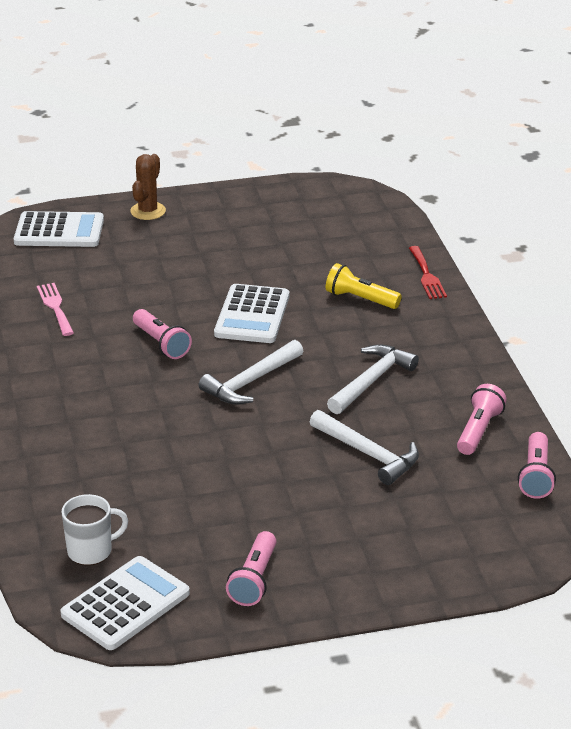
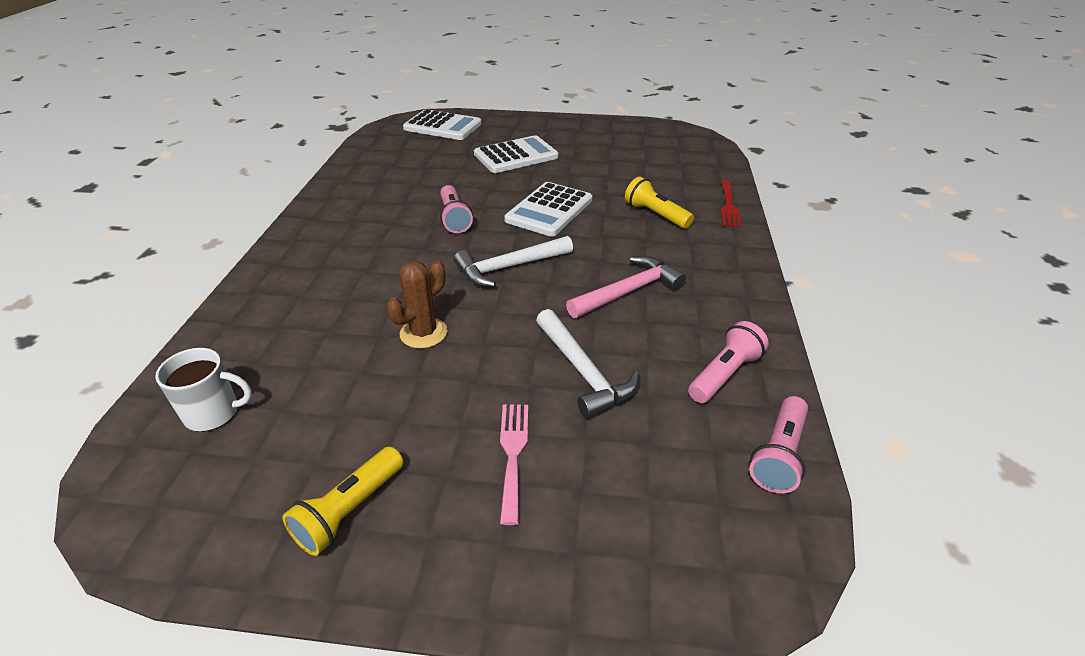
camera: 20 degrees right, 5 degrees up
(55, 307) = (393, 175): pink fork -> pink fork (513, 454)
(125, 604) = (182, 499): white calculator -> white calculator (516, 156)
(148, 211) = (518, 124): brown cactus -> brown cactus (423, 333)
(254, 580) = (349, 511): pink flashlight -> yellow flashlight
(371, 381) = (628, 291): white hammer -> pink hammer

